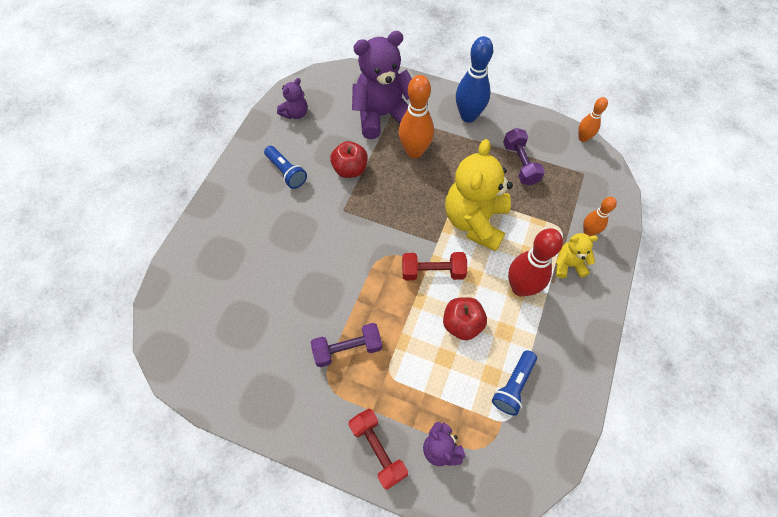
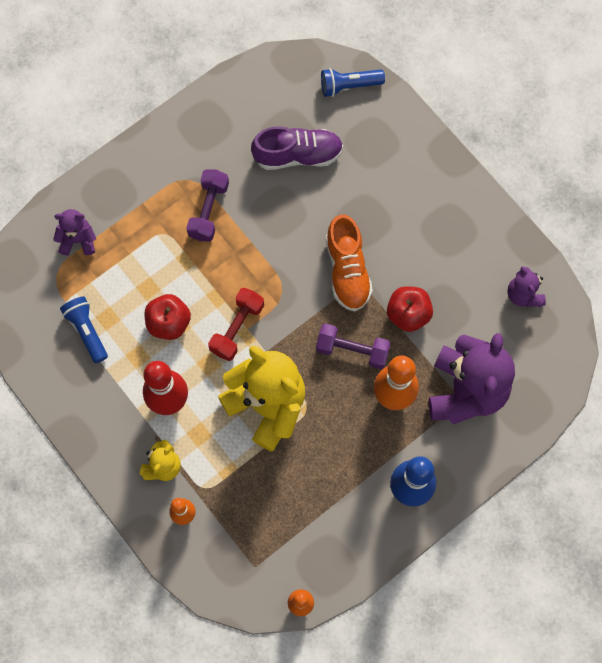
camera: 120 degrees right, 10 degrees up
(259, 305) = (298, 155): none -> purple shoe
(286, 172) = (442, 247): blue flashlight -> blue flashlight (349, 86)
(340, 221) = (347, 270): none -> orange shoe
(378, 449) = (109, 191): red dumbbell -> none
(520, 163) = (309, 504): purple dumbbell -> purple dumbbell (352, 350)

